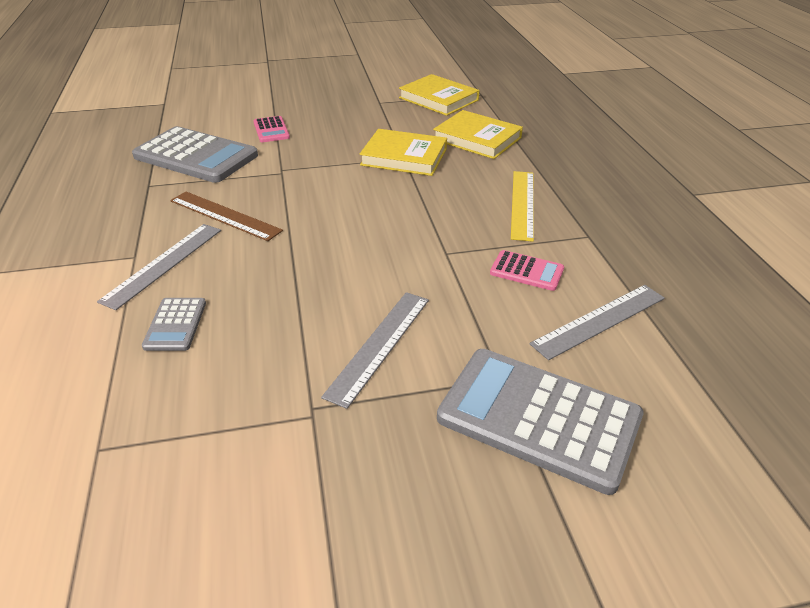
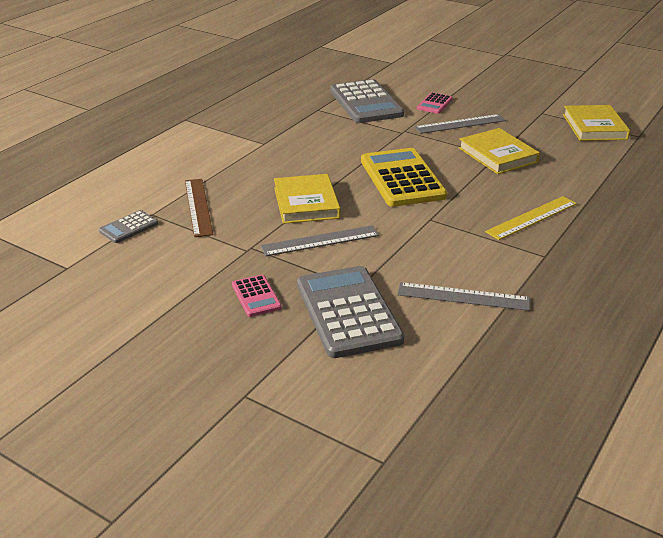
camera: 45 degrees right, 5 degrees down
(164, 264) = (272, 153): grey ruler -> grey ruler (460, 124)
(175, 324) = (241, 183): grey calculator -> grey calculator (128, 227)
(225, 215) = (335, 142): brown ruler -> brown ruler (198, 206)
(355, 222) = (402, 178): none -> yellow calculator
(477, 139) = (575, 165): yellow book -> yellow book (306, 203)
(526, 271) = (464, 252): pink calculator -> pink calculator (256, 296)

